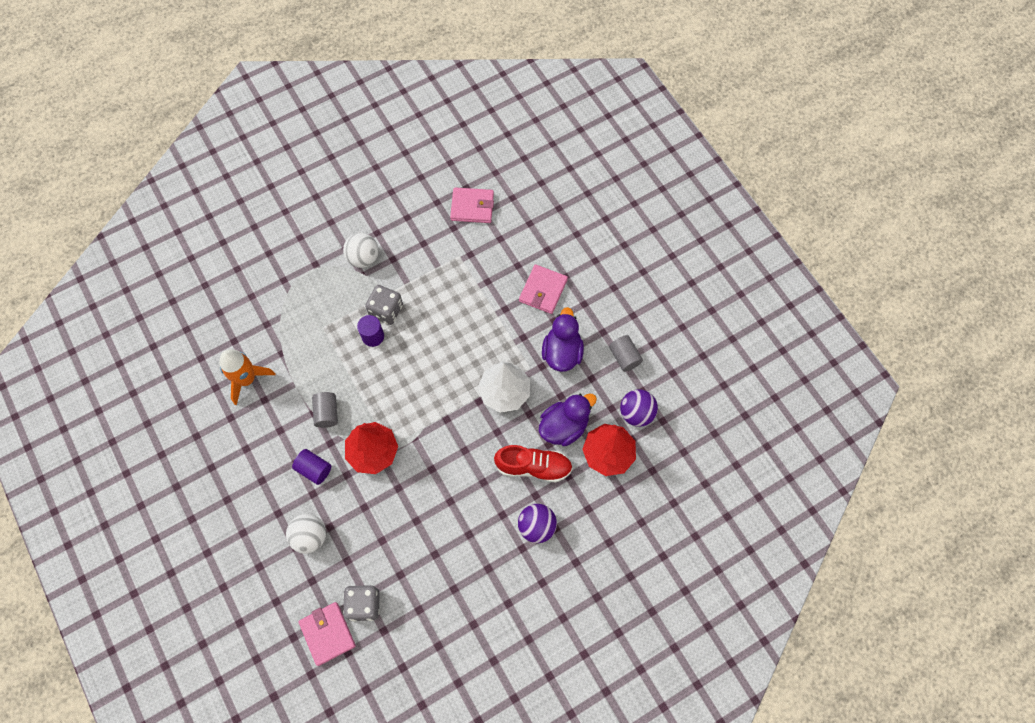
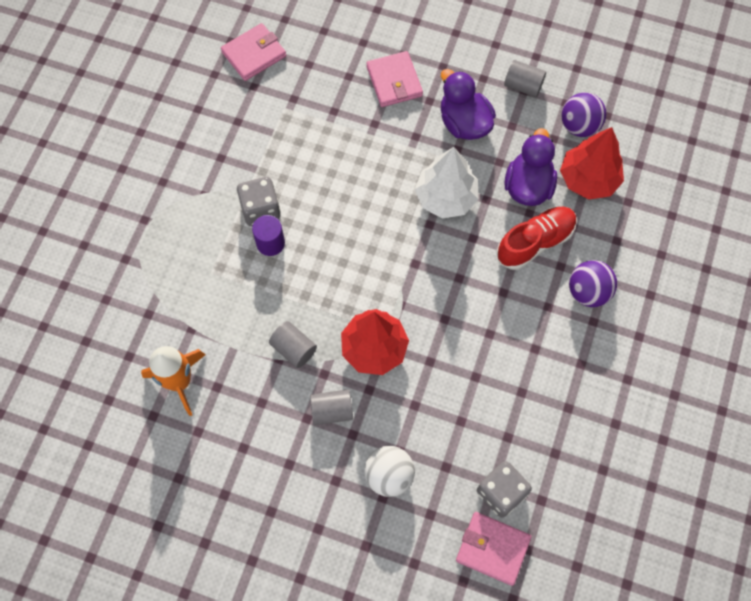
camera: 40 degrees left, 0 degrees up
(314, 469) = (332, 410): purple cylinder -> grey cylinder
(363, 258) = (190, 178): white ball -> none

